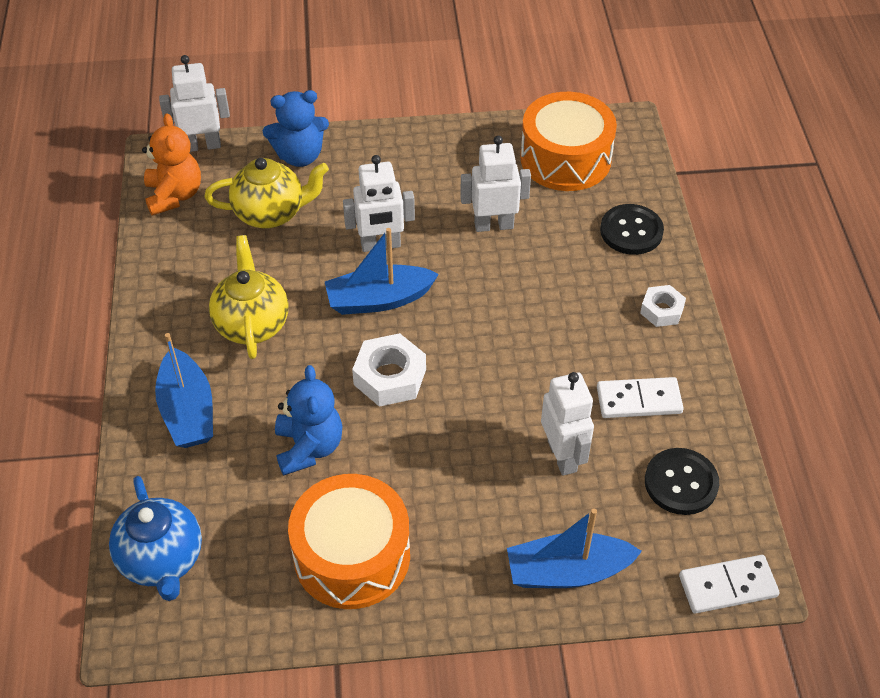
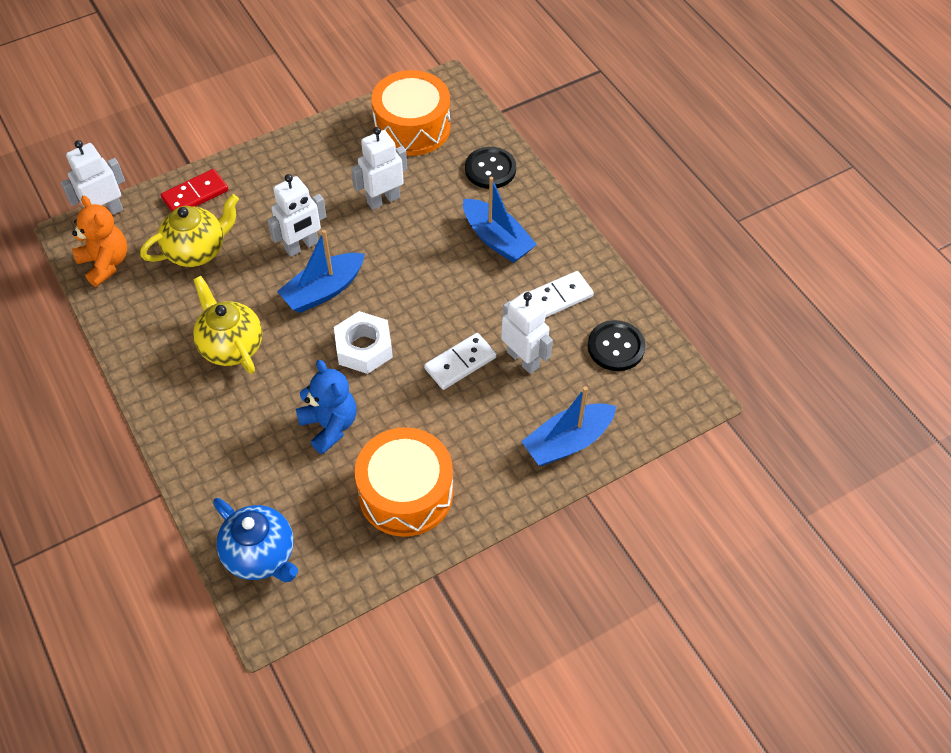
camera: 25 degrees left, 5 degrees up
(187, 411) = (217, 434): blue boat -> blue boat (497, 239)
(300, 156) = (195, 195): blue teddy bear -> red domino
(661, 310) = (542, 223): white nut -> none
(727, 586) = (681, 408): white domino -> white domino (460, 363)

